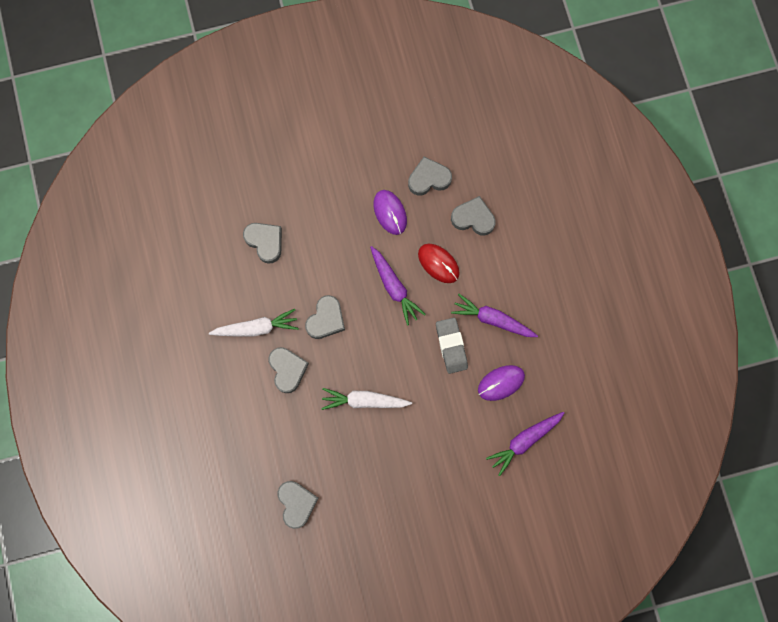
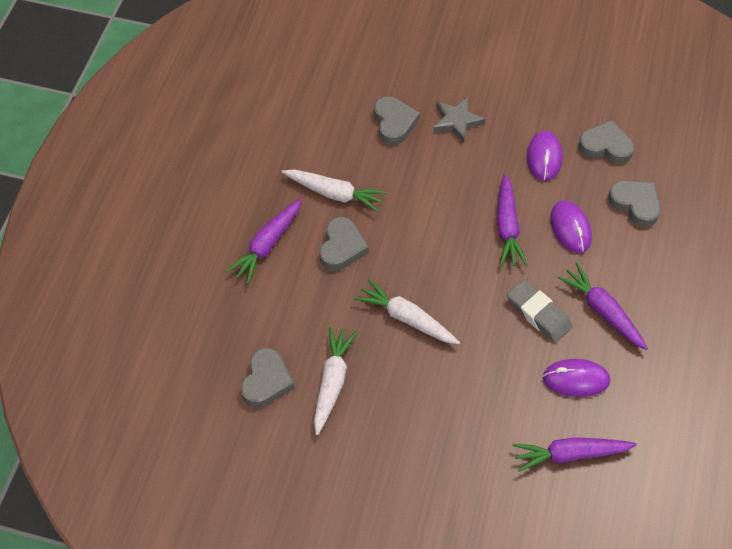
camera: 30 degrees right, 20 degrees down
(233, 397) = (267, 245): none -> purple carrot
(310, 215) = (457, 121): none -> grey star
(326, 319) = (413, 221): grey heart -> none
(341, 479) = (332, 382): none -> white carrot
(438, 263) = (570, 228): red mouse -> purple mouse
(451, 346) = (538, 314): grey eraser -> grey eraser turned 60 degrees counterclockwise

